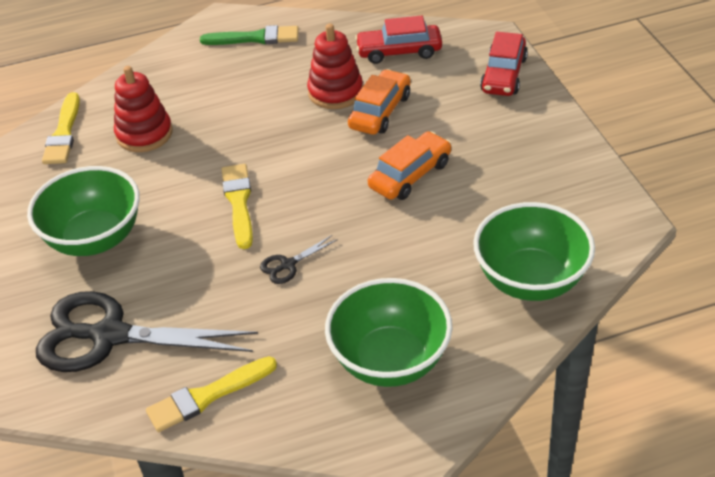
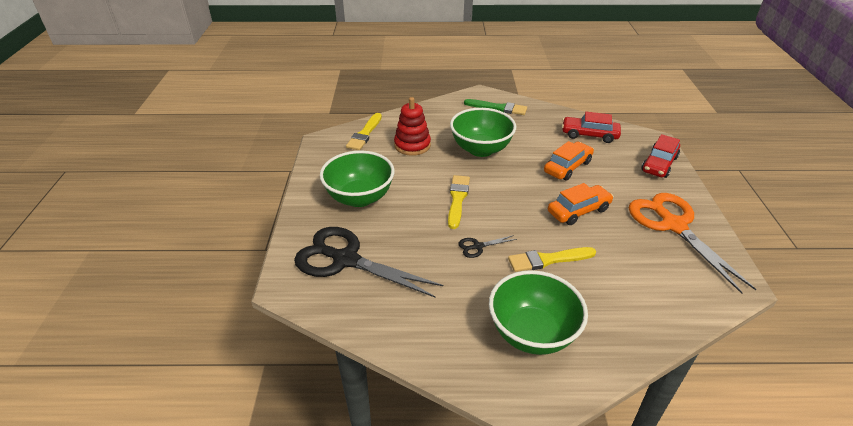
camera: 15 degrees right, 5 degrees down
(207, 396) = (394, 319): yellow brush -> yellow brush (548, 260)
(335, 92) = (540, 149): red stacking toy -> none
(530, 280) = (653, 305): green bowl -> green bowl (481, 149)
(537, 163) = (673, 225): none -> orange scissors

